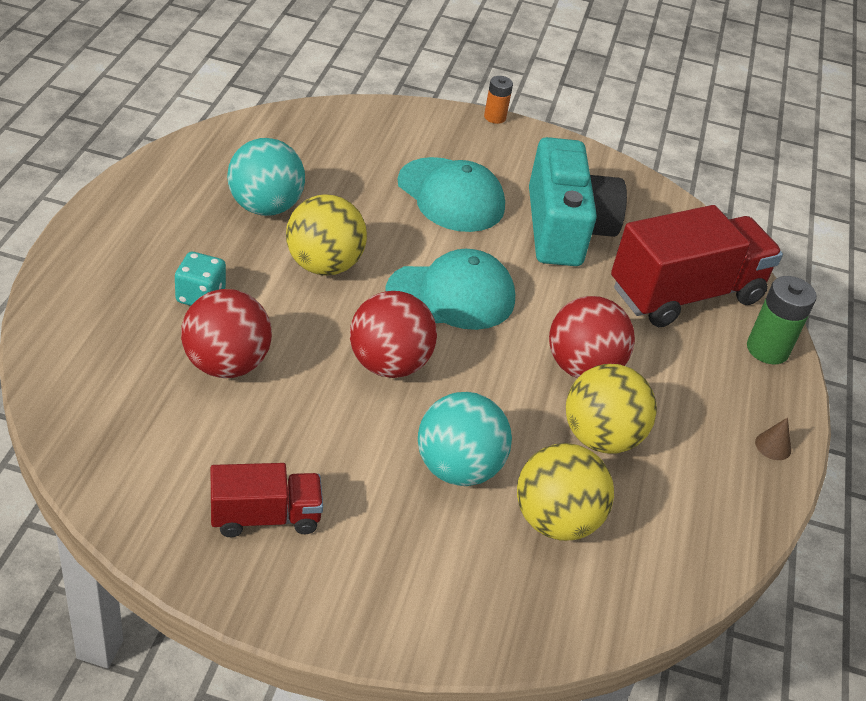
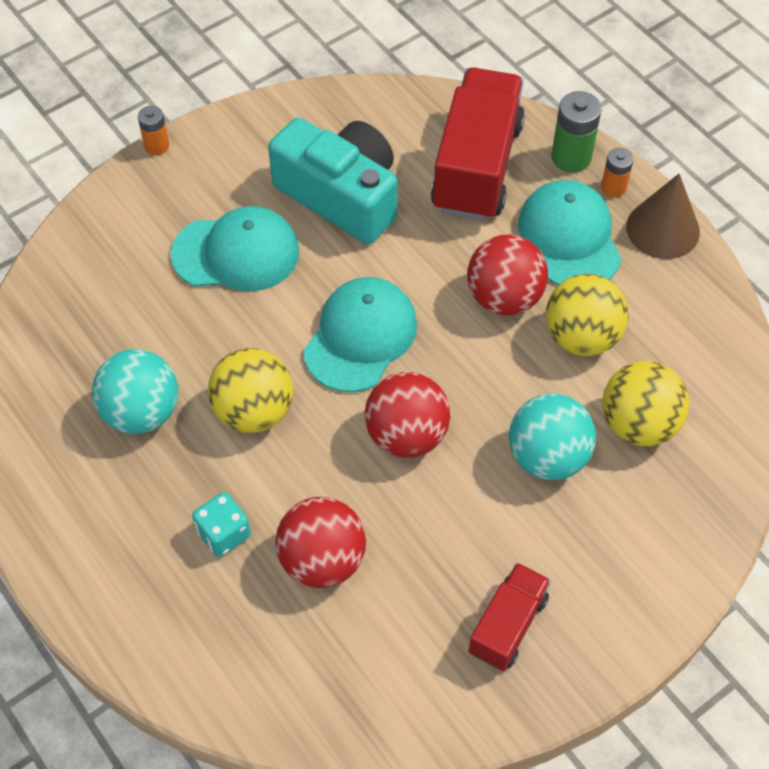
camera: 45 degrees left, 15 degrees up
(689, 384) = (569, 237): none -> turquoise cap
(772, 391) = (613, 188): none -> orange battery
(773, 446) = (663, 229): brown cone -> brown cone, size x2.26

